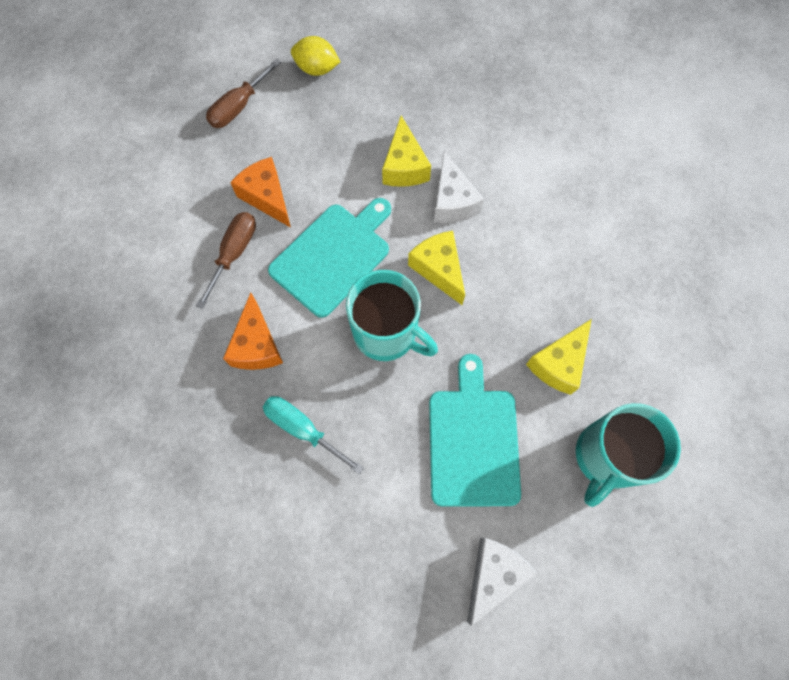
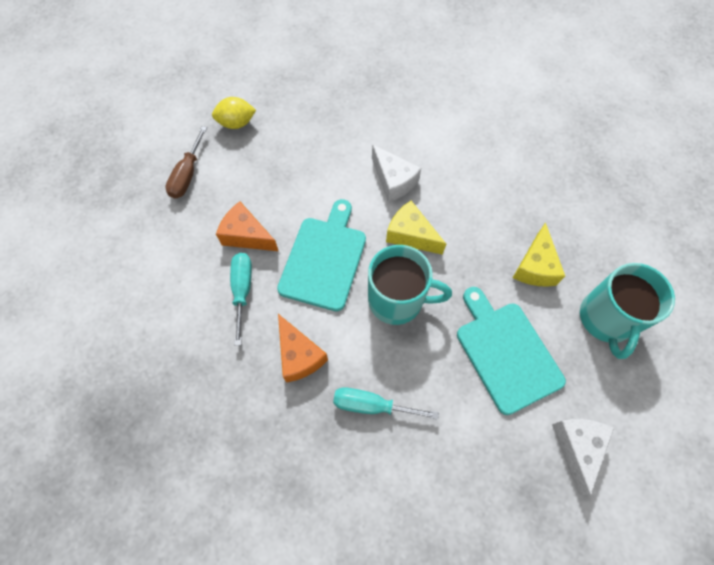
camera: 25 degrees left, 5 degrees down
(234, 253) = (242, 290): brown screwdriver -> turquoise screwdriver
(404, 166) = (343, 169): yellow cheese -> none

